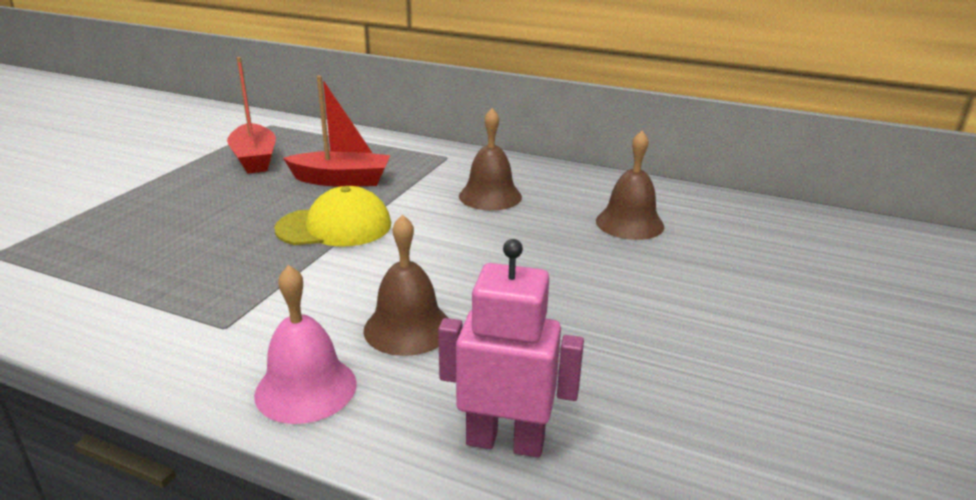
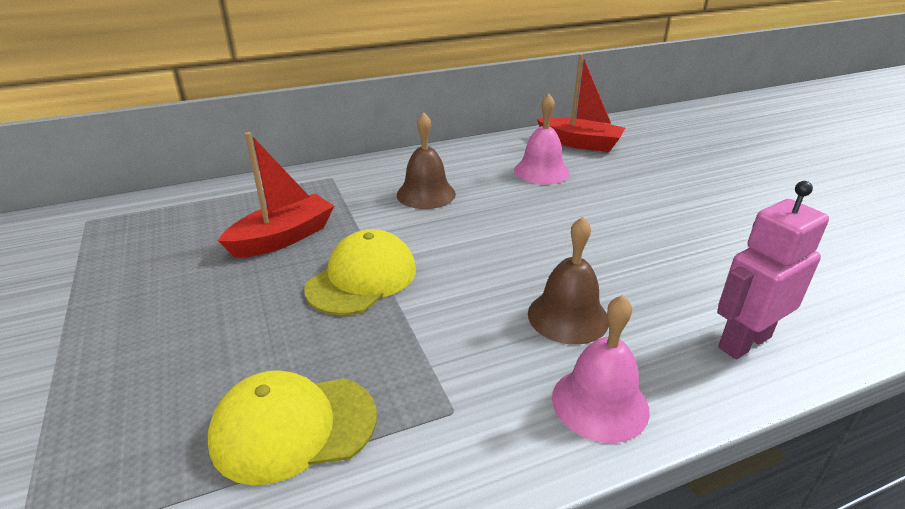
camera: 45 degrees left, 5 degrees up
(149, 279) = (293, 427): none -> yellow cap
(254, 159) = (146, 261): red boat -> red boat (580, 143)
(629, 223) = (541, 171): brown bell -> pink bell

